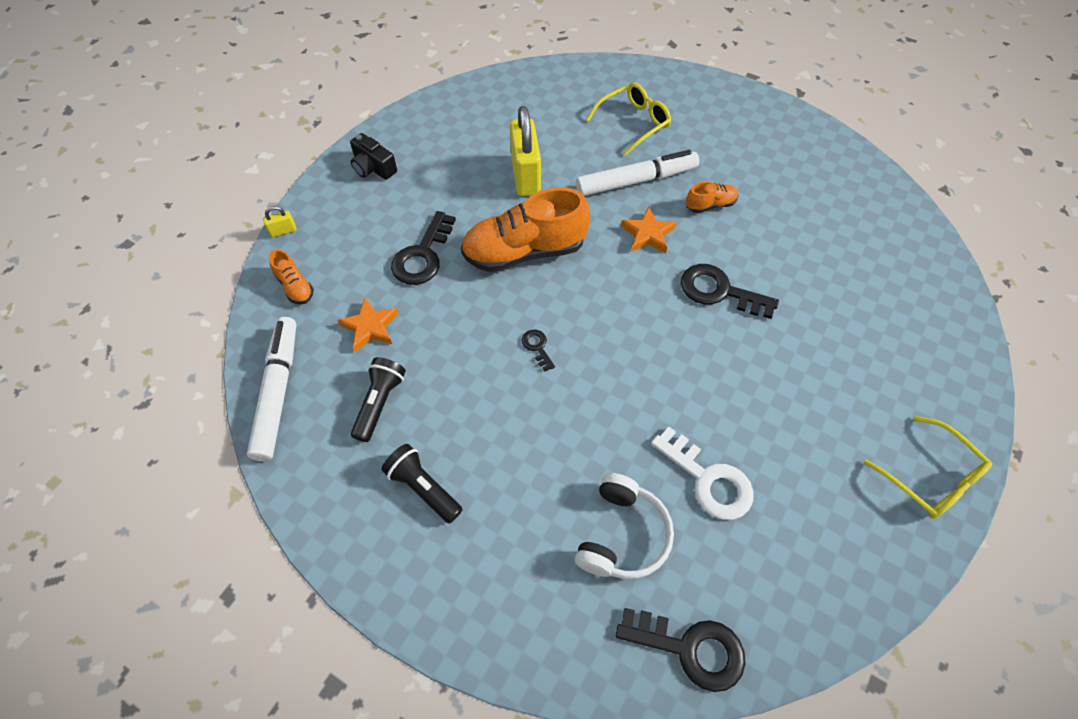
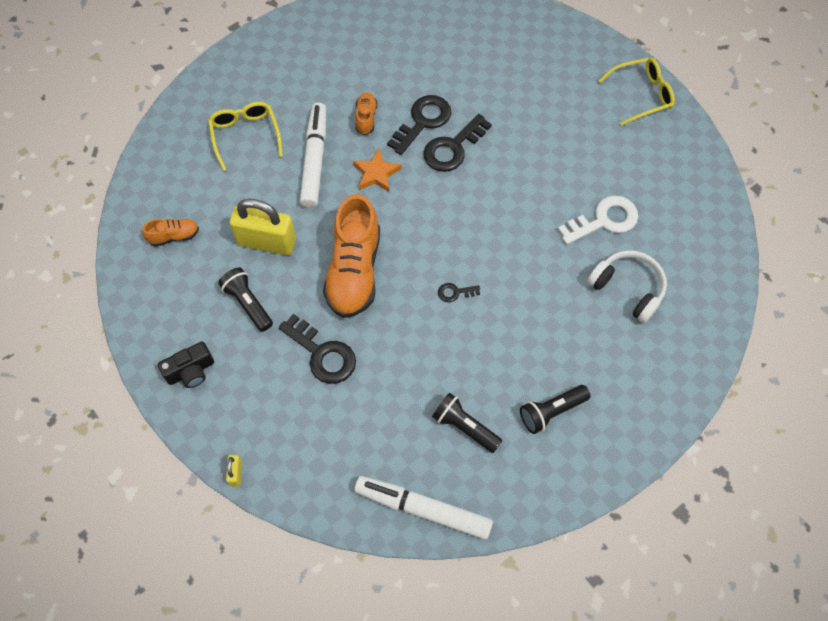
camera: 70 degrees left, 5 degrees up
(295, 286) = (311, 474): orange shoe -> orange shoe (174, 236)
(370, 327) = (384, 417): orange star -> none
(455, 184) = (248, 304): none -> black flashlight
(690, 648) = (713, 277): black key -> black key (423, 121)

